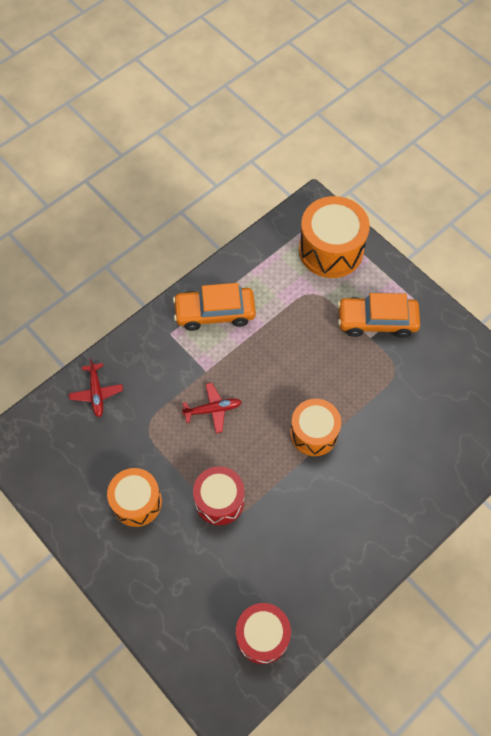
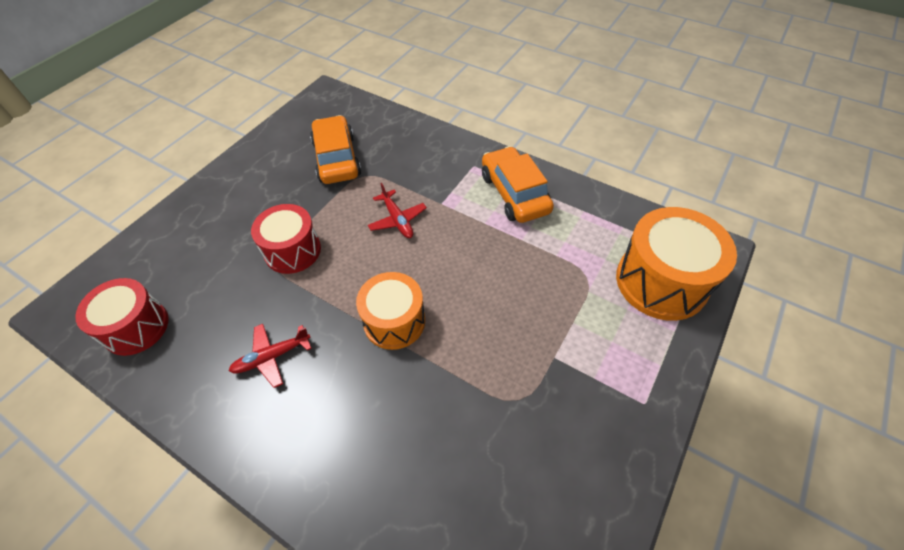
camera: 75 degrees right, 10 degrees down
(96, 392) = (390, 132): red plane -> red plane (272, 357)
(137, 502) = (282, 187): orange drum -> none
(376, 321) = (583, 359): orange car -> orange car (337, 159)

